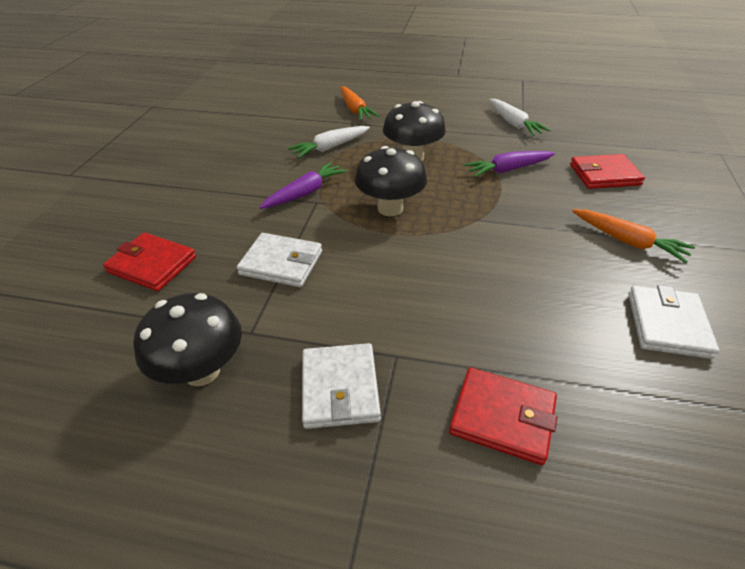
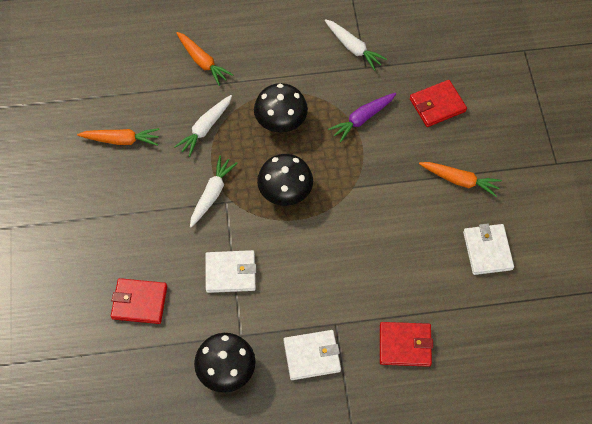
camera: 20 degrees left, 20 degrees up
(242, 141) = (121, 140): none -> orange carrot
(305, 193) = (212, 194): purple carrot -> white carrot
(340, 388) = (312, 356): white wallet -> white wallet turned 75 degrees counterclockwise

